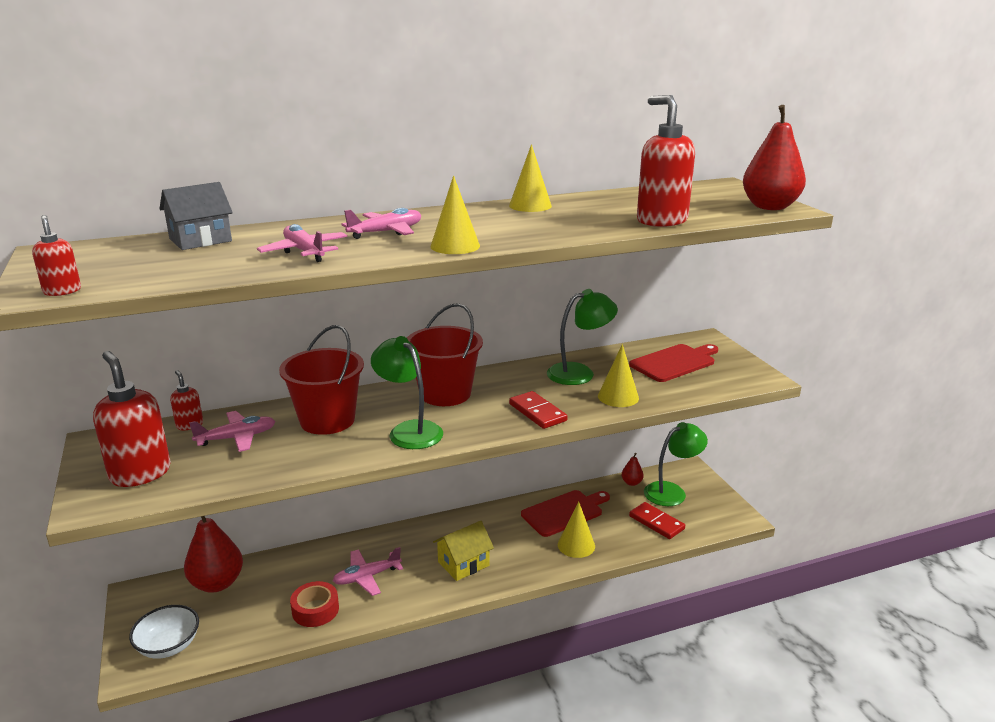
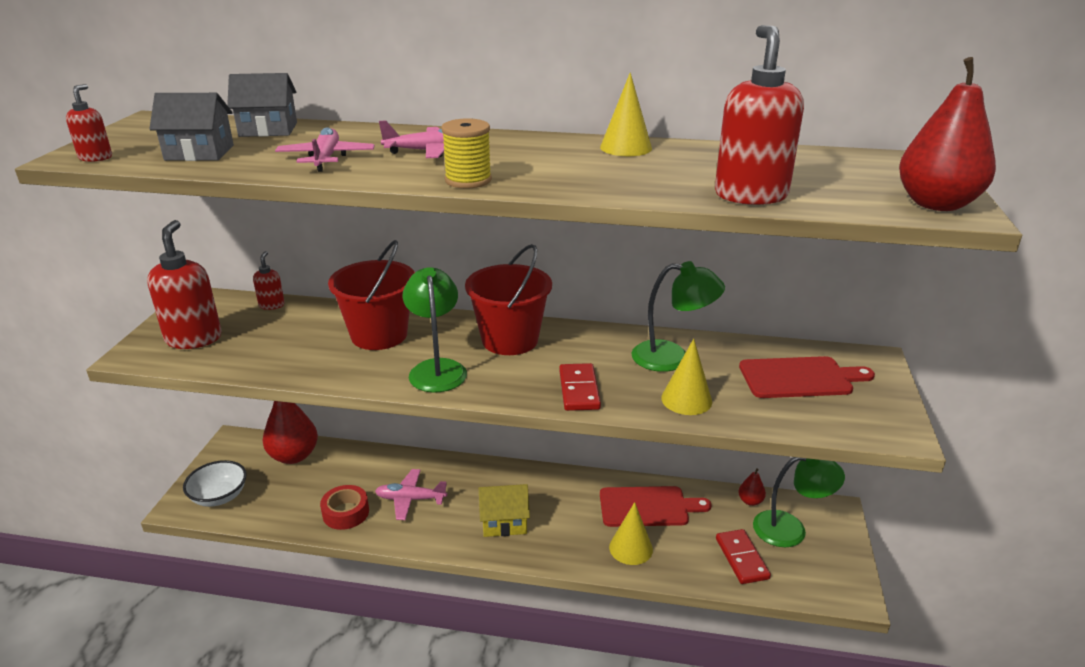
camera: 30 degrees right, 5 degrees up
(169, 268) = (199, 153): none -> grey house
(237, 438) = (292, 329): pink plane -> none
(455, 246) = (468, 180): yellow cone -> yellow spool

